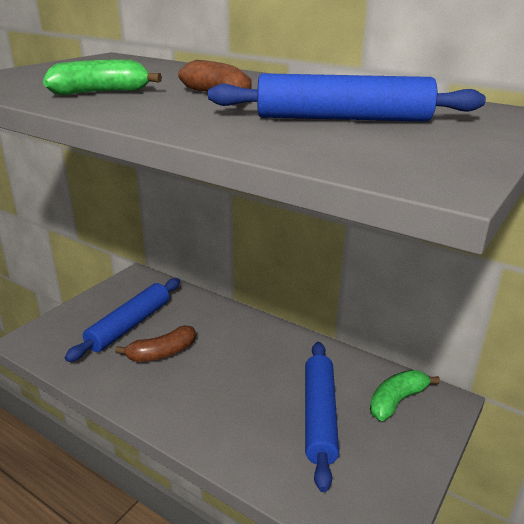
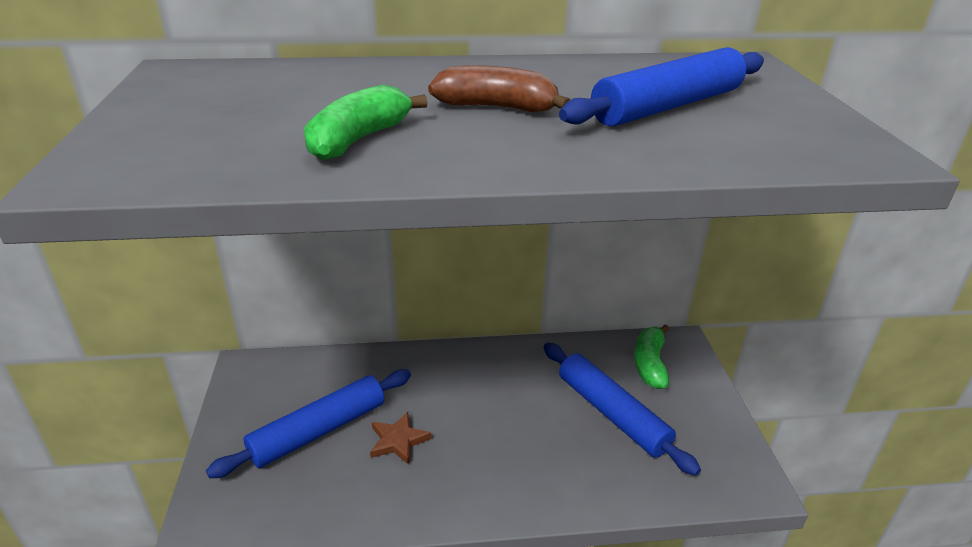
camera: 40 degrees left, 5 degrees up
(129, 325) = (318, 431): blue rolling pin -> blue rolling pin turned 60 degrees clockwise
(162, 353) = (398, 440): brown banana -> brown star

